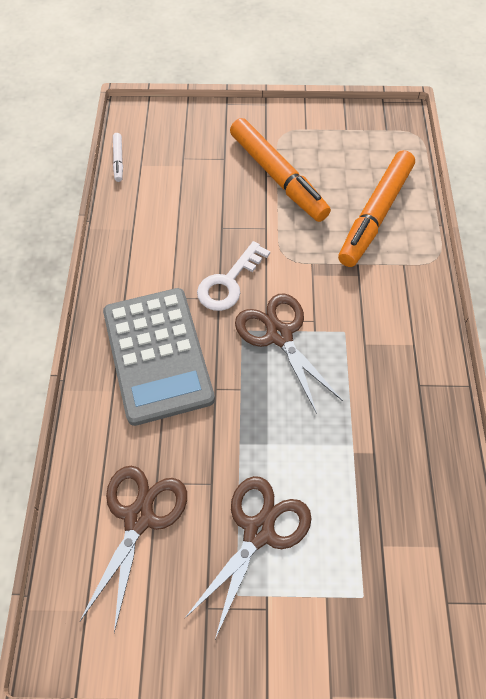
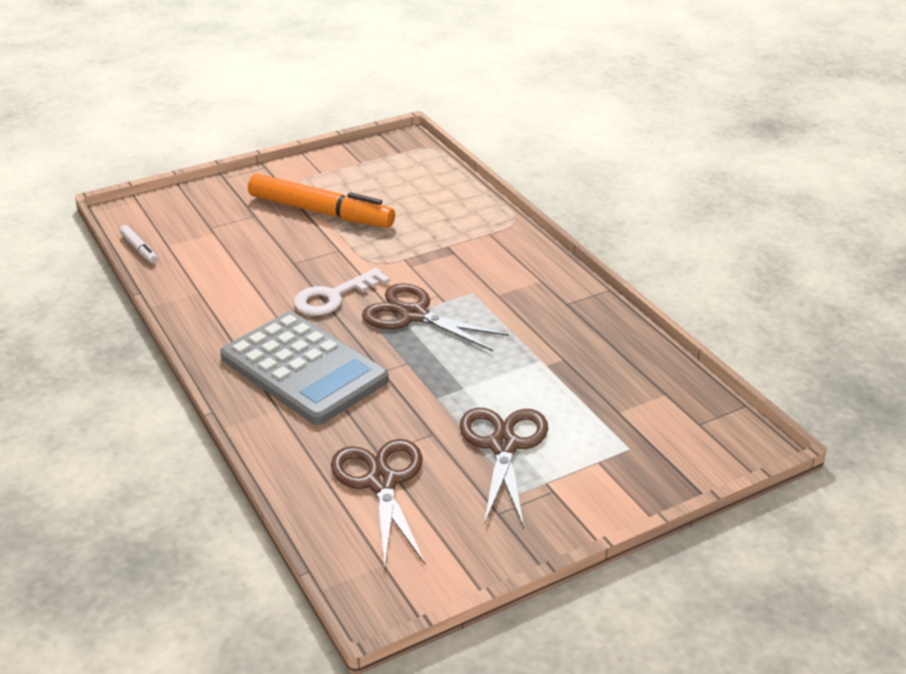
camera: 30 degrees left, 25 degrees down
(229, 282) = (333, 297): white key -> white key turned 45 degrees clockwise
(375, 215) = (436, 210): orange marker -> none

